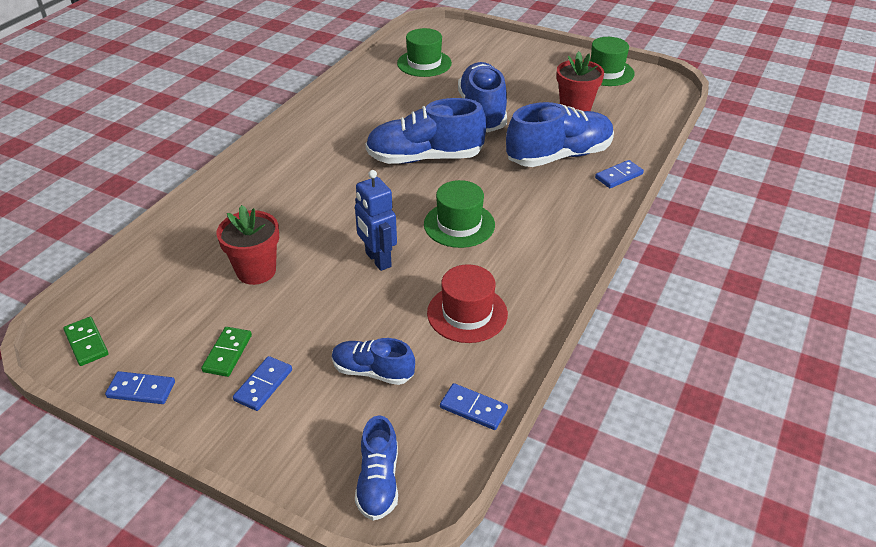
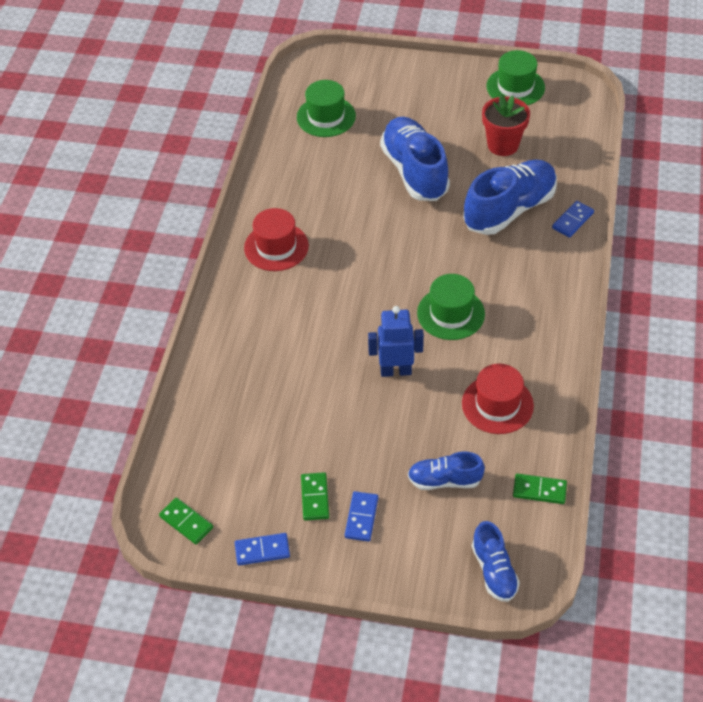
camera: 15 degrees left, 10 degrees up
(256, 271) = (293, 411): red flower pot -> none
(324, 141) = (276, 247): none -> red hat
(377, 260) = (395, 371): blue robot -> blue robot turned 135 degrees clockwise
(425, 158) = (384, 243): blue shoe -> none
(473, 408) = (539, 490): blue domino -> green domino

